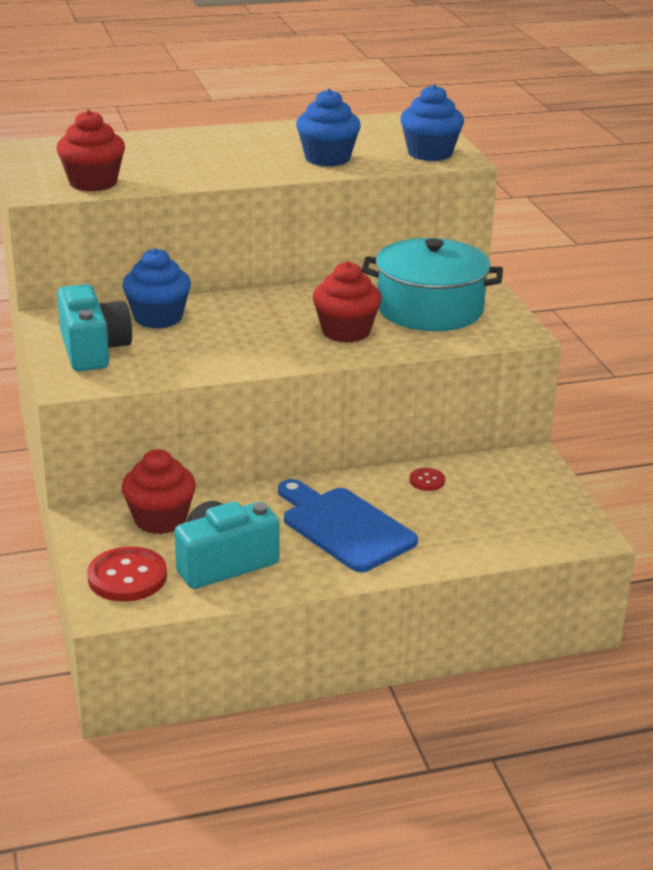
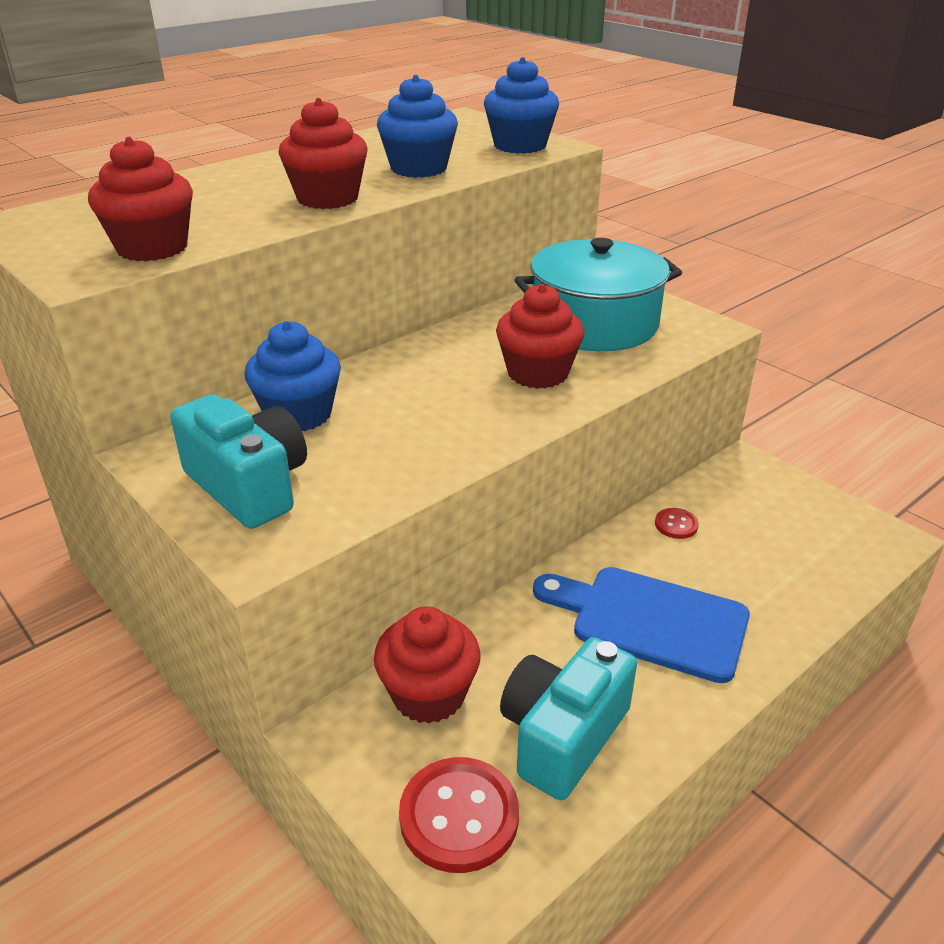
camera: 25 degrees left, 5 degrees up
(236, 170) = (327, 198): none -> red cupcake

